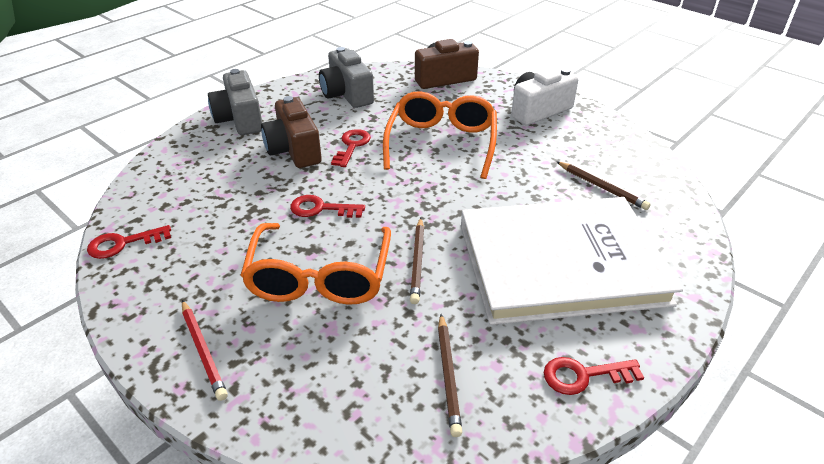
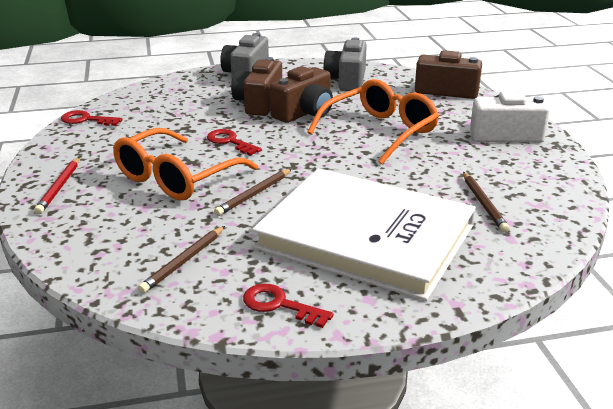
camera: 35 degrees right, 10 degrees down
(352, 146) = (305, 113): red key -> brown camera

